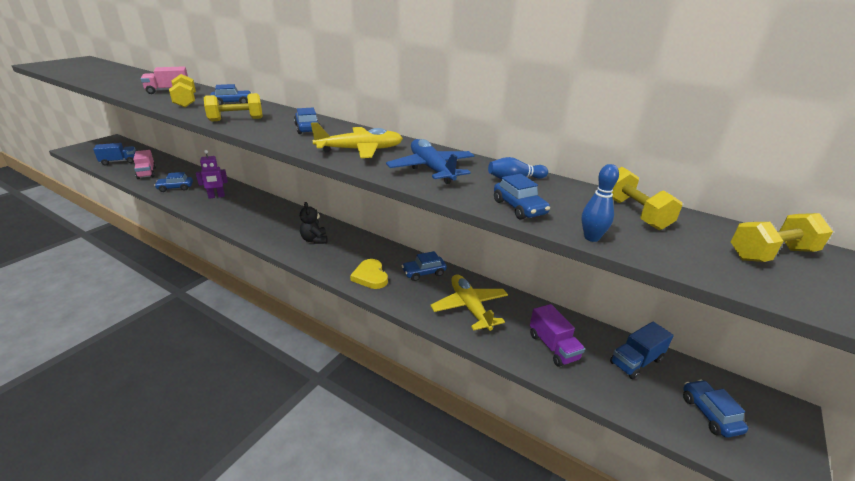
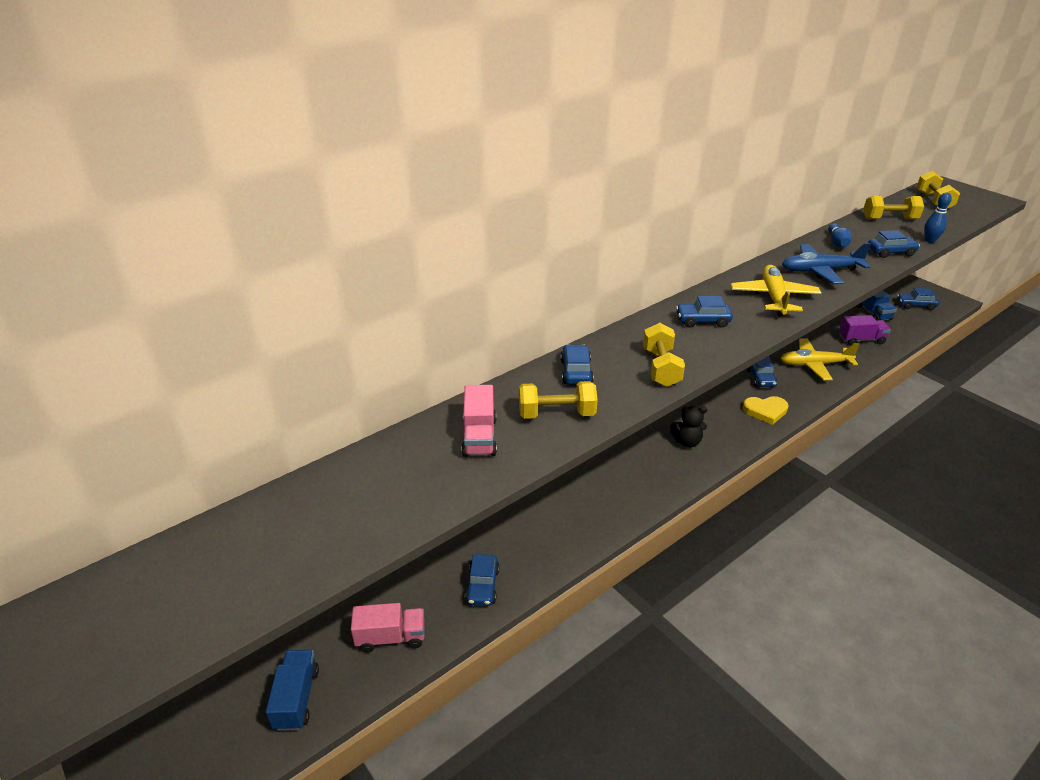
camera: 70 degrees left, 5 degrees up
(216, 196) = (535, 532): purple robot -> none

